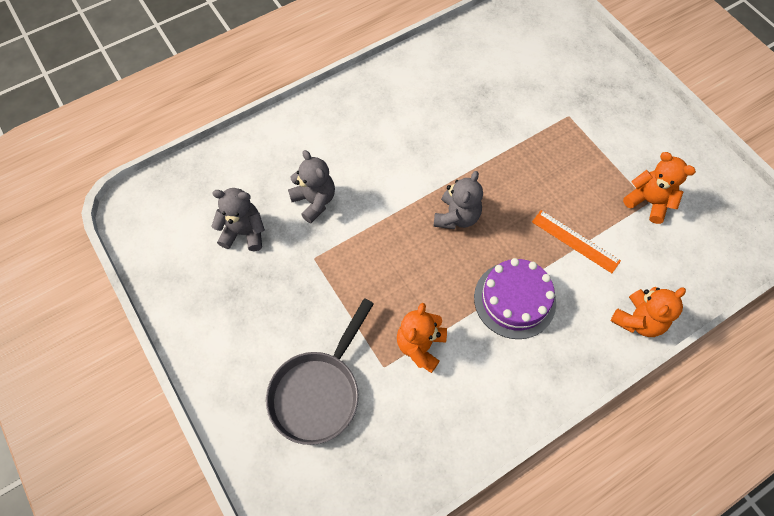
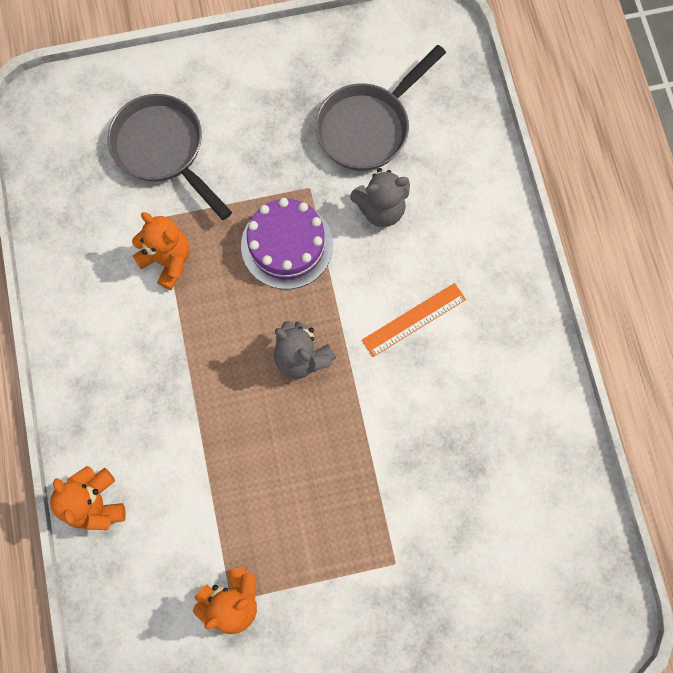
camera: 110 degrees right, 10 degrees up
(244, 232) = (368, 127): grey teddy bear -> grey pan
(514, 300) = (176, 378): purple cake -> purple cake (287, 245)
(575, 241) = (217, 481): orange ruler -> orange ruler (414, 319)

